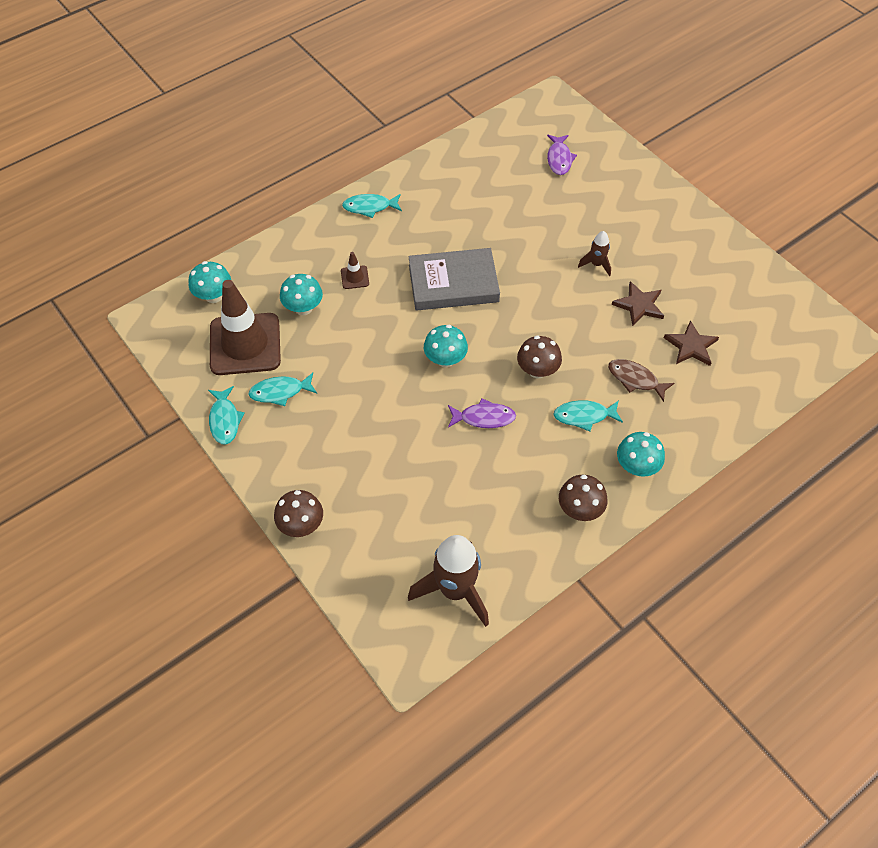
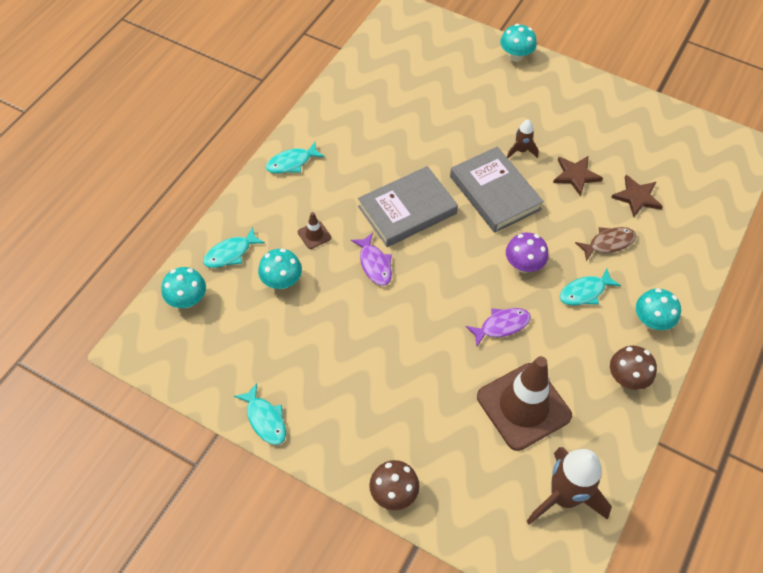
camera: 25 degrees left, 0 degrees up
(245, 344) = (244, 337): brown traffic cone -> brown traffic cone (523, 406)
(280, 392) = (303, 371): turquoise fish -> turquoise fish (230, 253)
(445, 359) = (438, 284): turquoise mushroom -> turquoise mushroom (515, 56)
(537, 370) = (523, 265): brown mushroom -> purple mushroom
(547, 295) = (494, 193): none -> grey book
(559, 159) = (438, 65): purple fish -> purple fish (374, 264)
(635, 379) = (608, 243): brown fish -> brown fish turned 150 degrees clockwise

